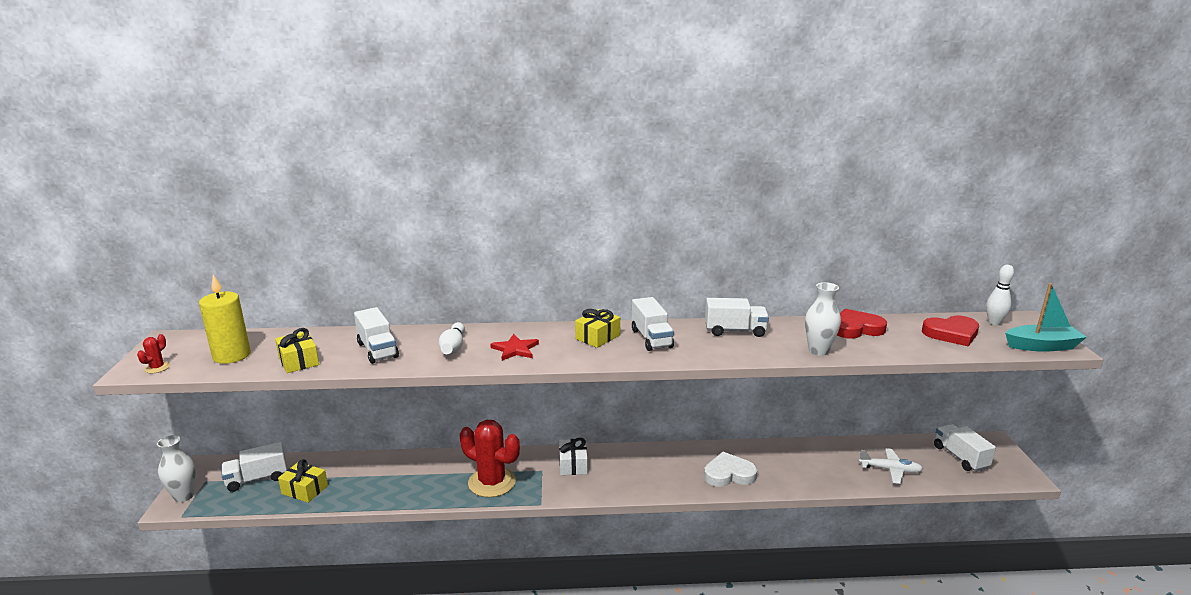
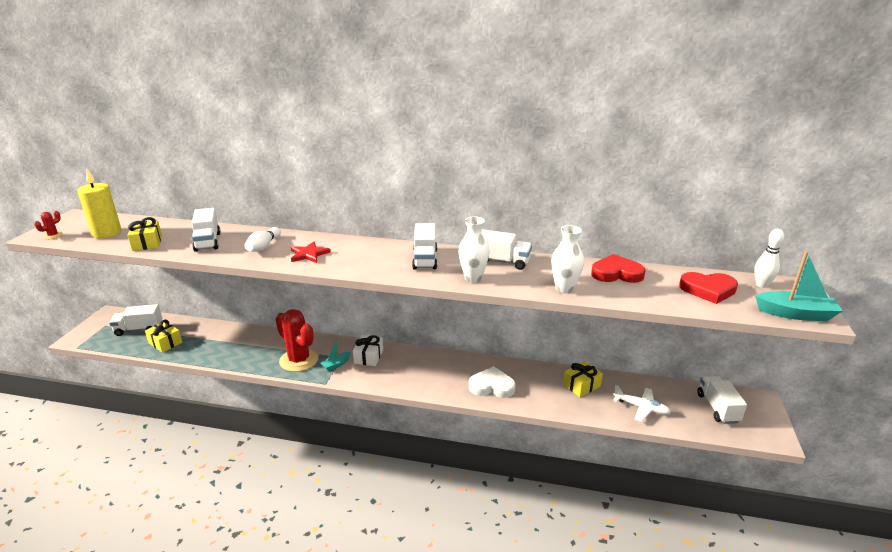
camera: 15 degrees right, 5 degrees up
(184, 496) = (86, 333): white vase -> white vase (473, 278)
(540, 480) = (336, 364): none -> turquoise boat
(597, 337) = (381, 252): yellow gift -> yellow gift (581, 385)

